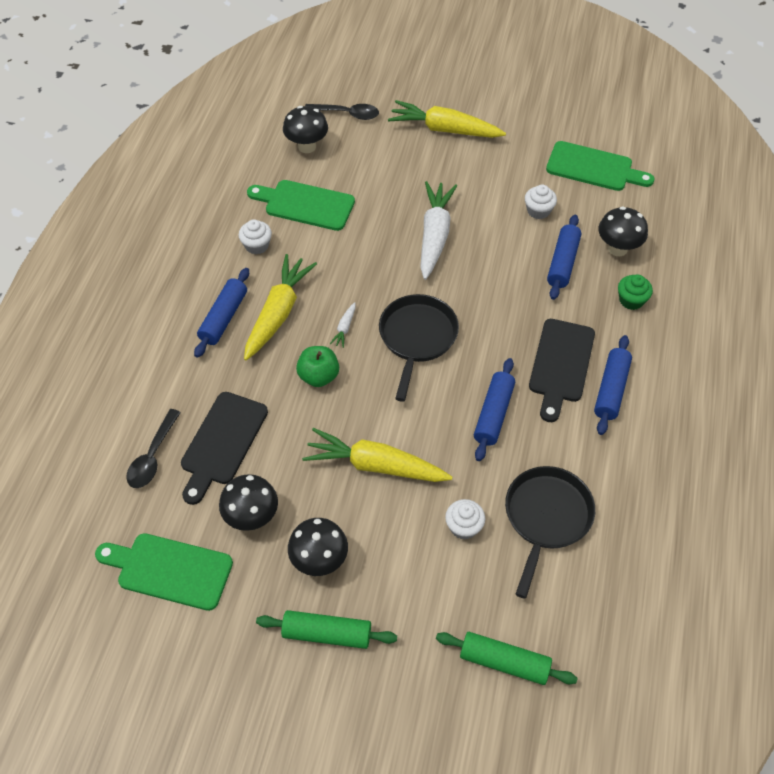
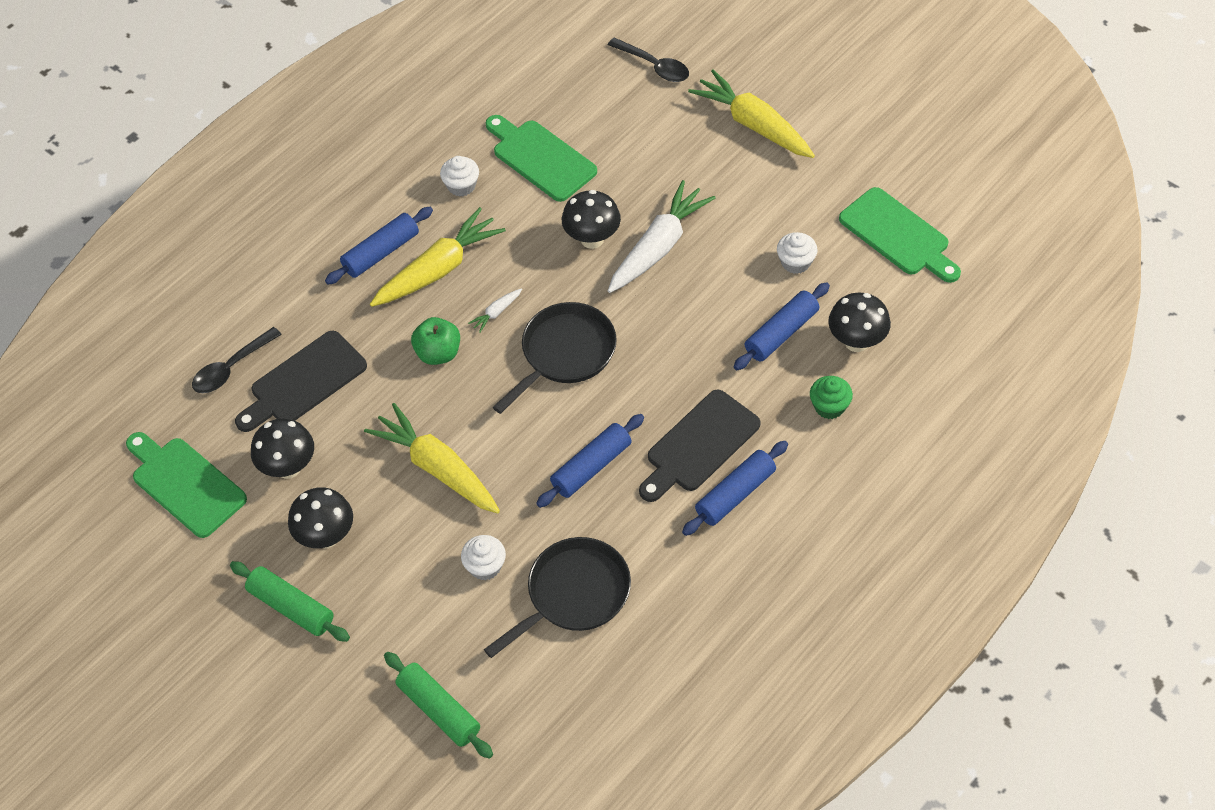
camera: 30 degrees right, 0 degrees up
(307, 146) = (584, 90): black mushroom -> black mushroom (592, 239)

